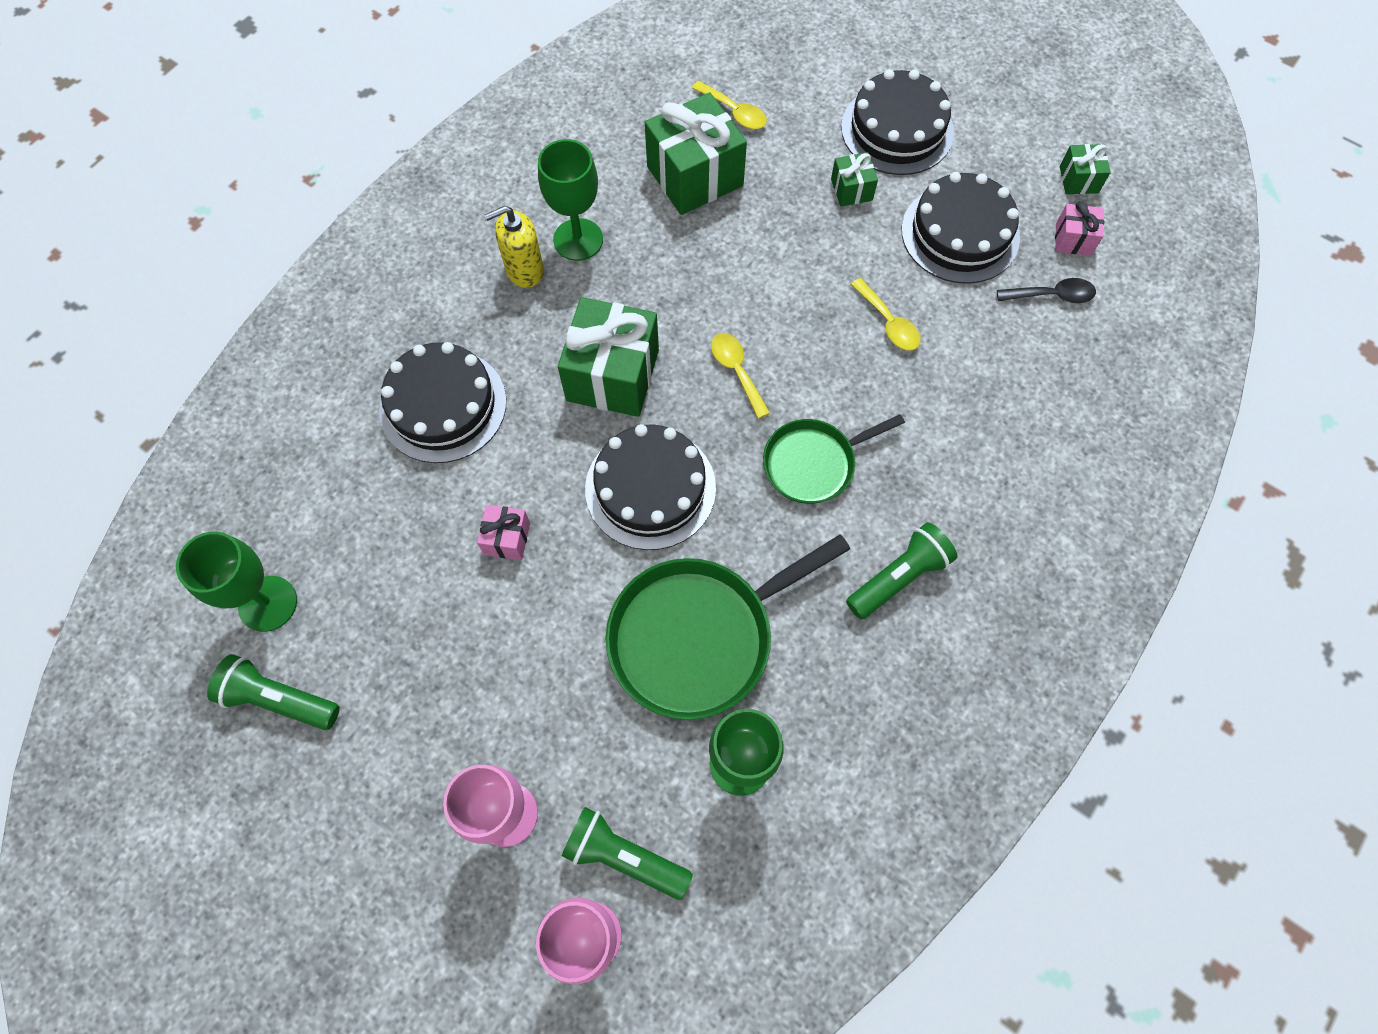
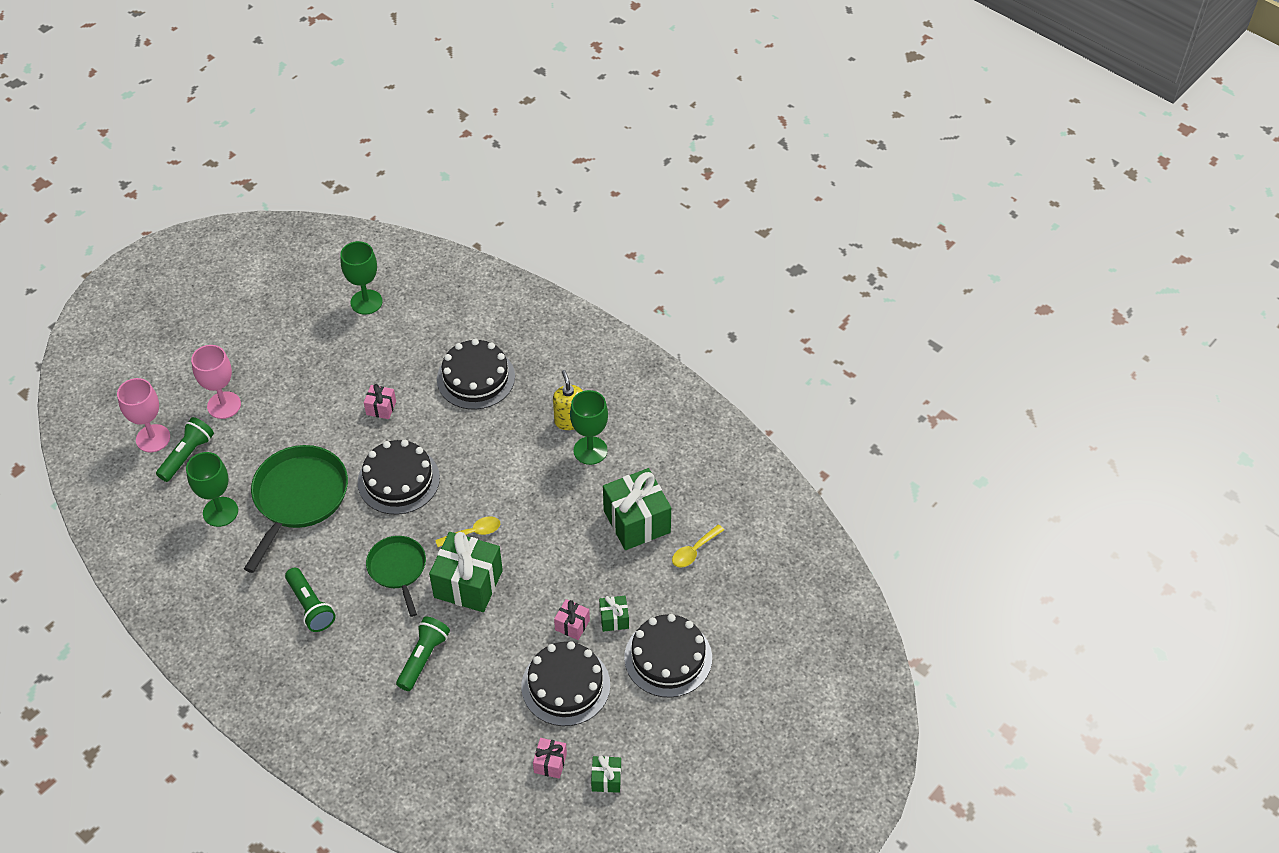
camera: 95 degrees right, 15 degrees down
(279, 699) = (311, 309): green flashlight -> green flashlight (423, 658)
(613, 375) = (482, 465): green gift -> green gift (468, 584)
(698, 637) = (298, 497): green pan -> green pan turned 45 degrees clockwise
(869, 235) = (572, 625): none -> pink gift
(888, 322) = (496, 627): yellow spoon -> none
(1051, 295) = (502, 737): black spoon -> none

